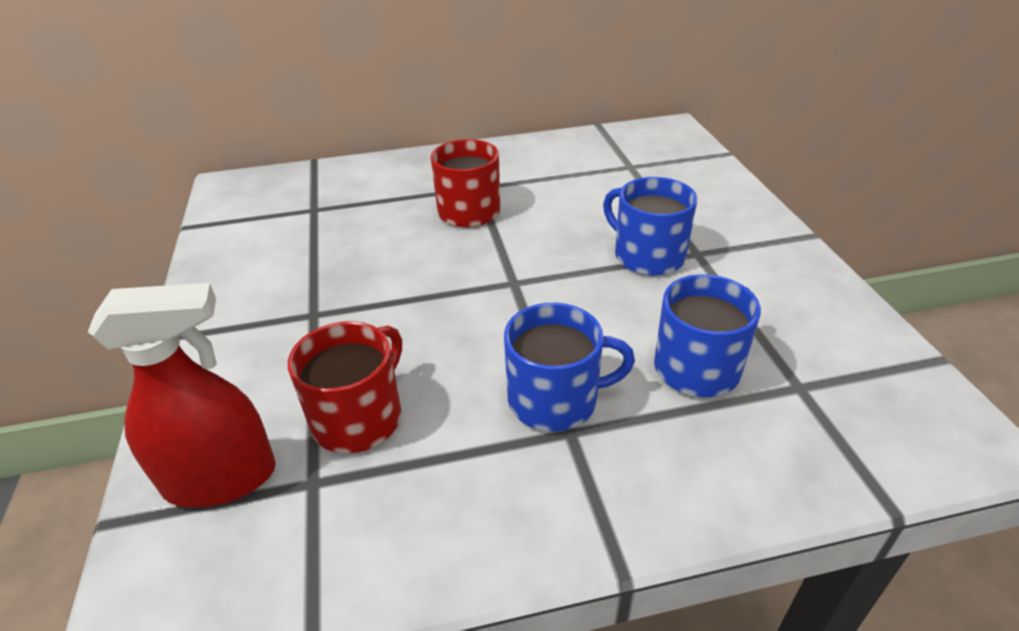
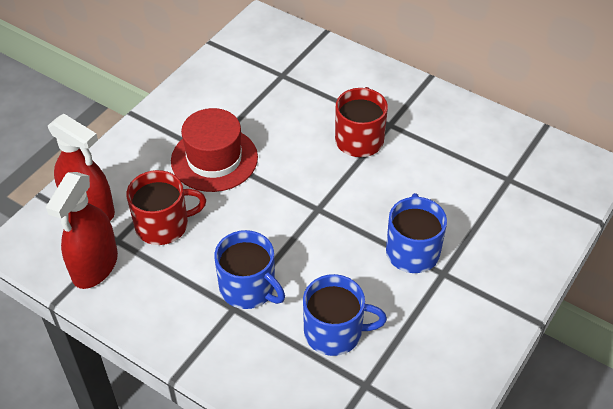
camera: 45 degrees right, 10 degrees up
(320, 539) = (95, 266): none -> red spray bottle
(334, 314) = (214, 159): none -> red hat

